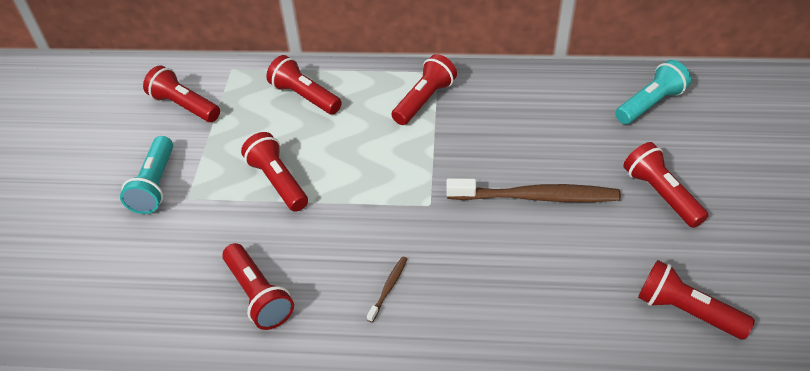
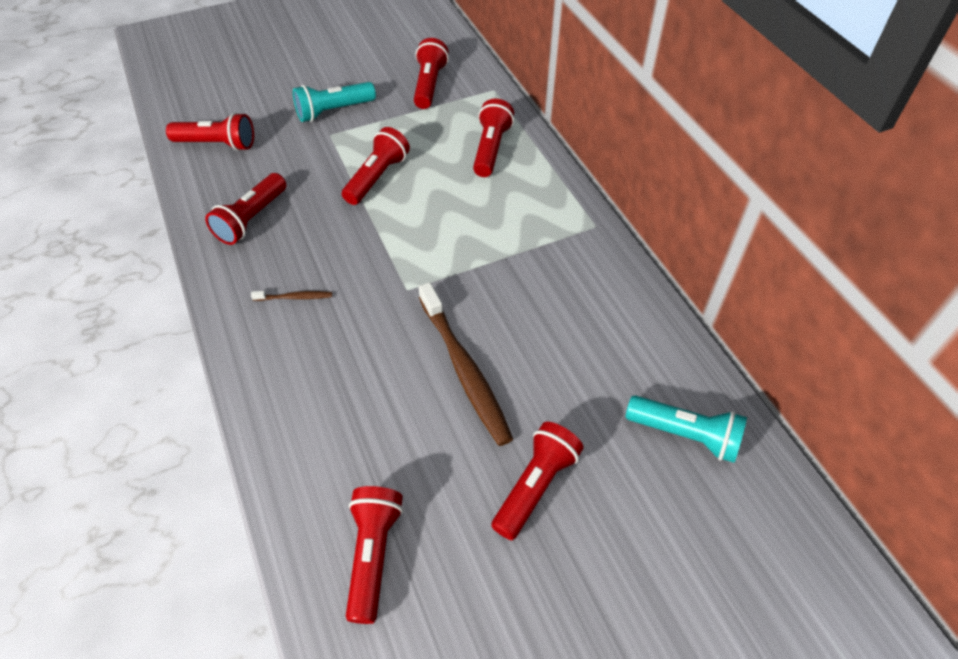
camera: 60 degrees right, 5 degrees up
(424, 100) = (545, 232): red flashlight -> red flashlight (217, 144)

